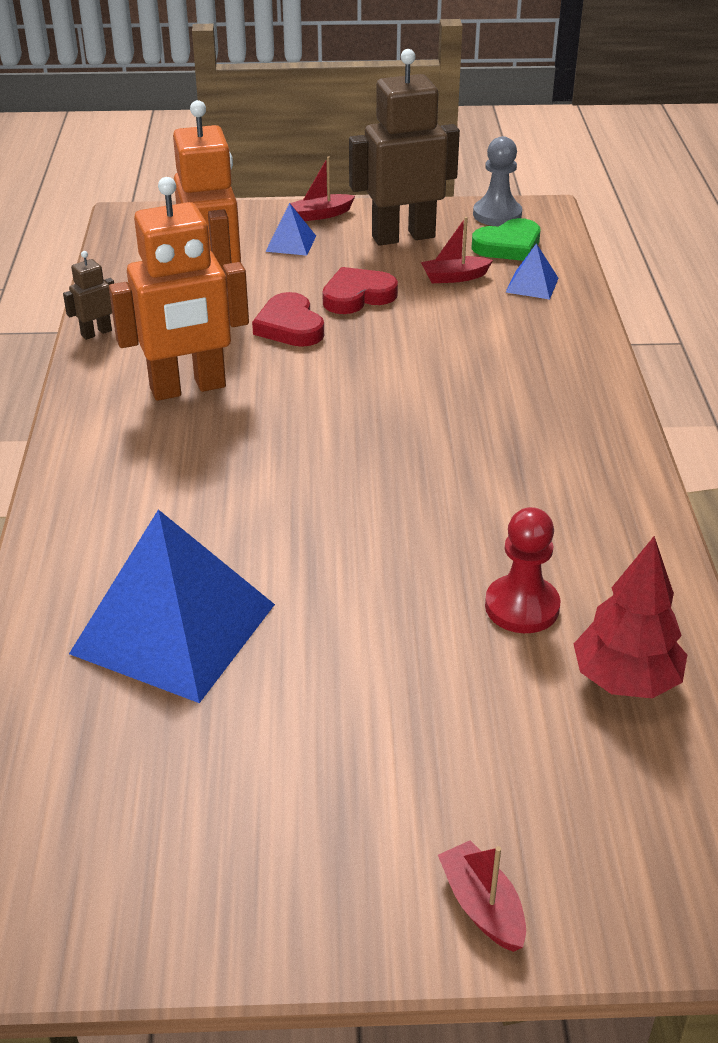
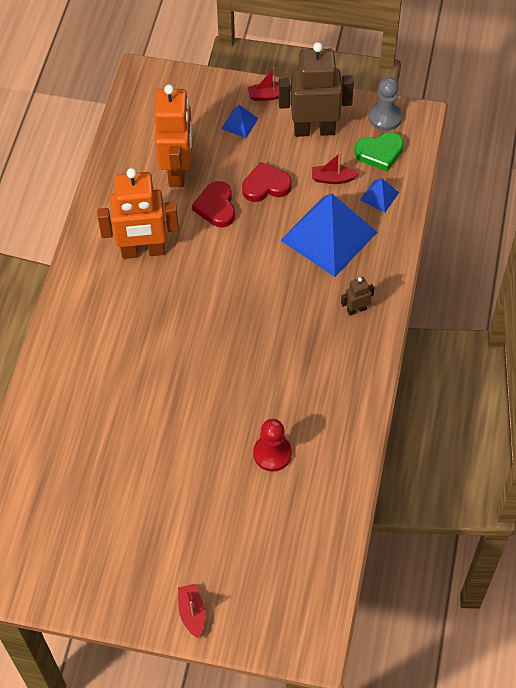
camera: 15 degrees right, 20 degrees up
(96, 333) = (100, 190): brown robot -> brown robot (356, 309)
(174, 628) = (96, 429): blue pyramid -> blue pyramid (329, 236)
(625, 680) = (305, 510): red tree -> none

